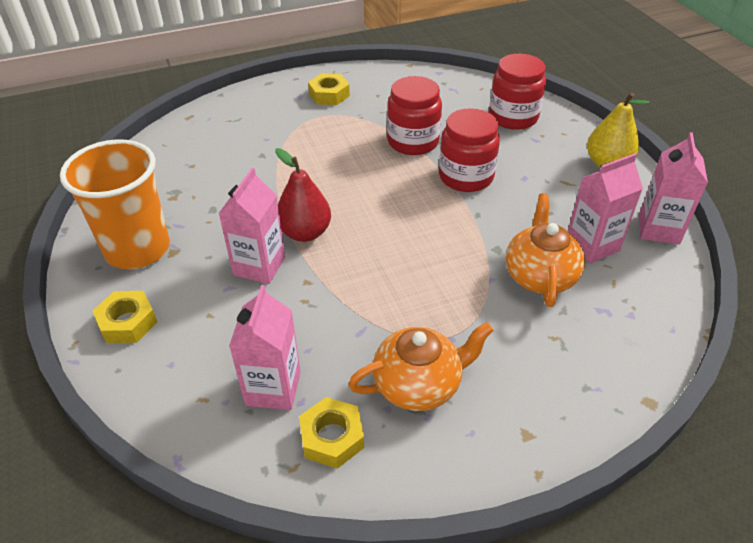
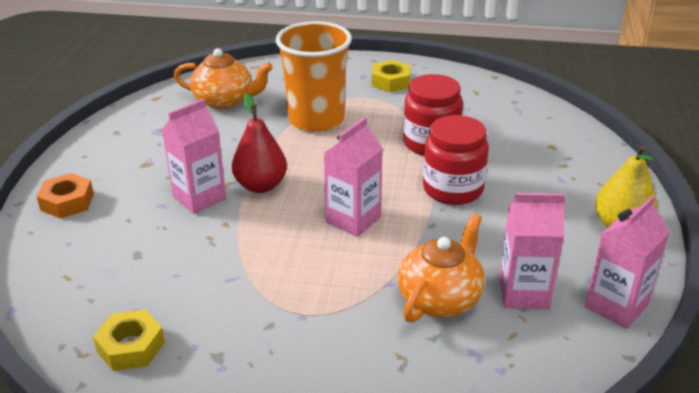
camera: 30 degrees right, 10 degrees down
(128, 322) = (67, 202): yellow nut -> orange nut
(137, 249) = (122, 153): orange cup -> orange cup (316, 120)
(273, 388) = (123, 291): pink carton -> pink carton (353, 220)
(419, 384) = (238, 339): orange teapot -> orange teapot (225, 101)
(513, 117) = (557, 152): red jar -> none

